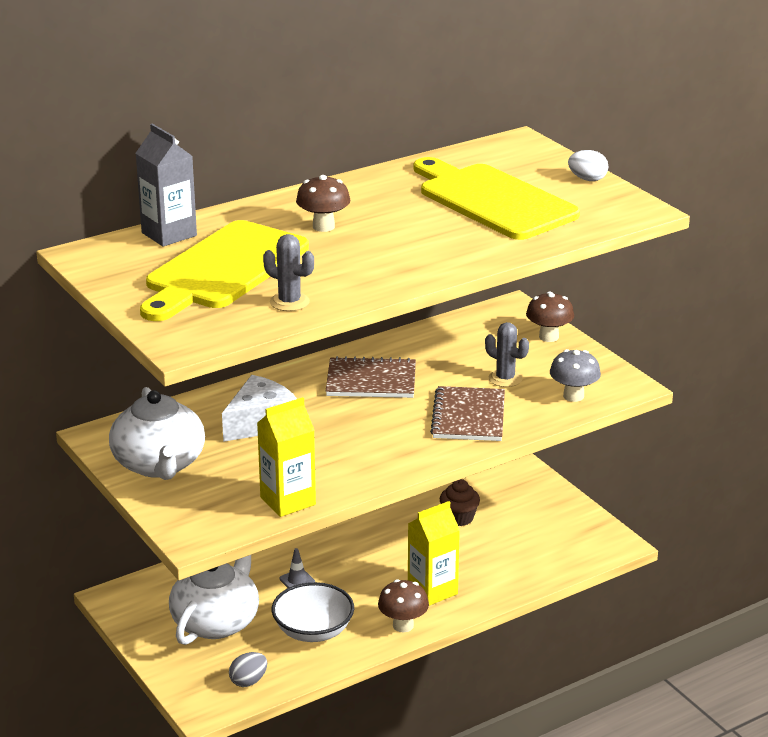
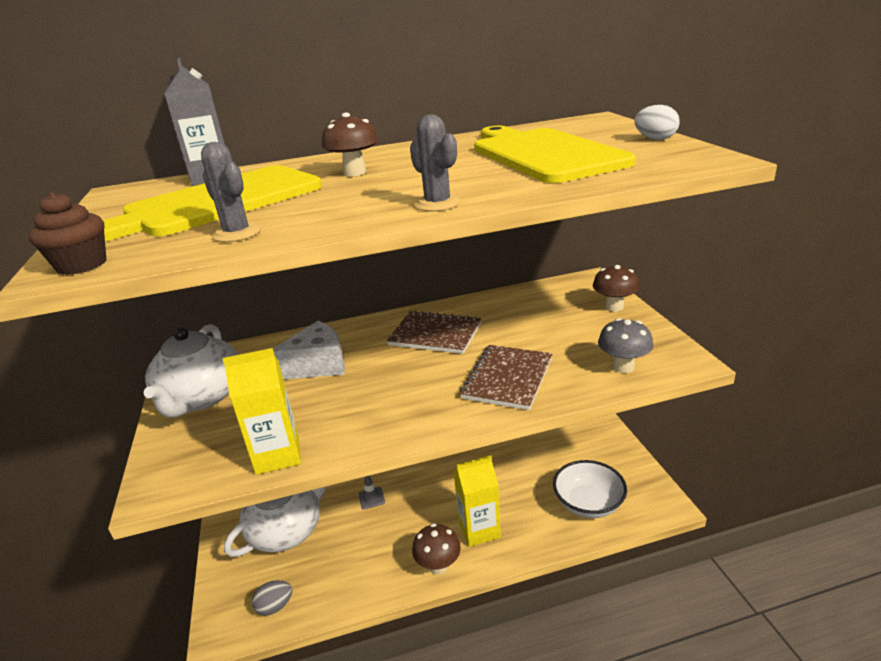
camera: 20 degrees right, 0 degrees up
(313, 631) = (358, 556): white bowl -> white bowl (588, 503)
(459, 518) = (527, 455): brown cupcake -> brown cupcake (82, 265)
(505, 379) = (559, 343): grey cactus -> grey cactus (437, 204)

